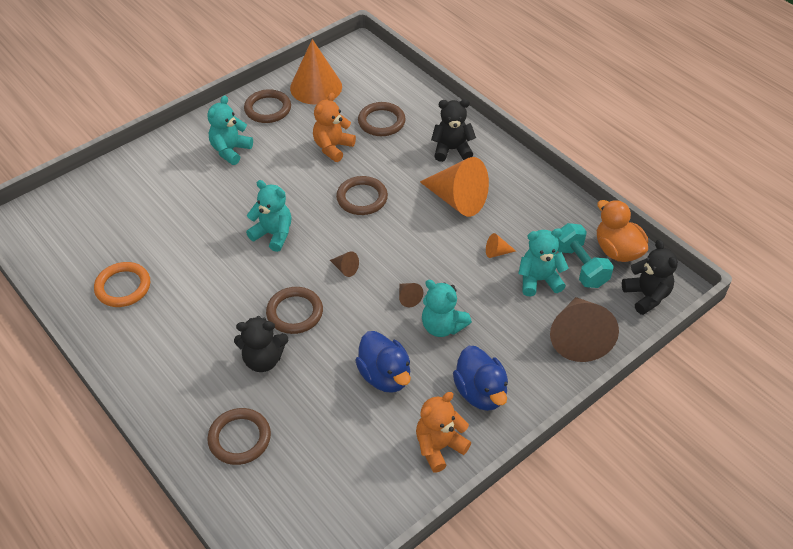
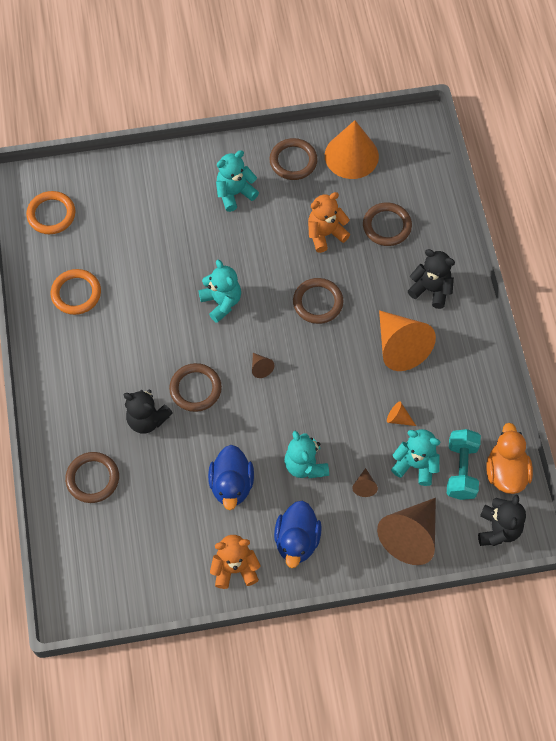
camera: 30 degrees right, 15 degrees up
(58, 234) = (51, 214): none -> orange ring
(408, 298) = (294, 423): brown cone -> brown cone (364, 486)

